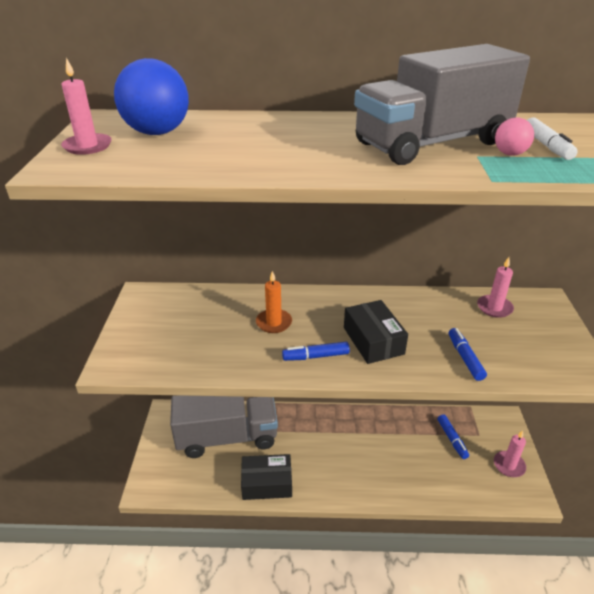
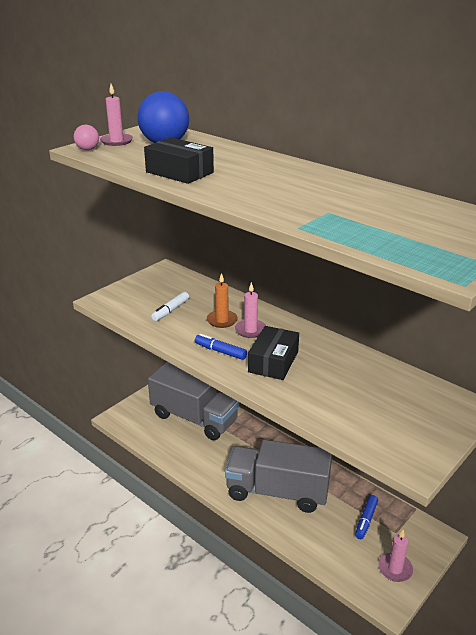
camera: 40 degrees right, 5 degrees down
(267, 483) = (189, 460): black box -> black box (179, 172)
(432, 143) = (316, 196): grey truck -> grey truck (277, 492)
(465, 358) = (325, 404): blue marker -> none
(494, 308) = (408, 388): pink candle -> pink candle (250, 330)
(509, 154) = (354, 218): pink ball -> pink ball (87, 149)
(547, 146) = (399, 223): white marker -> white marker (170, 310)

